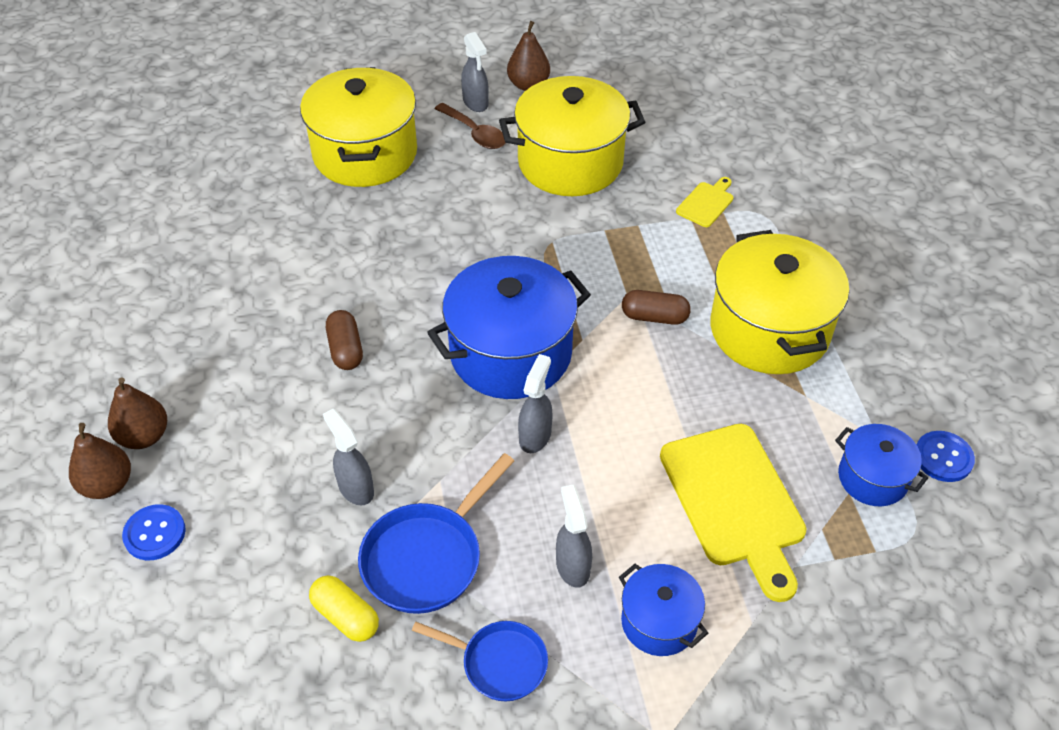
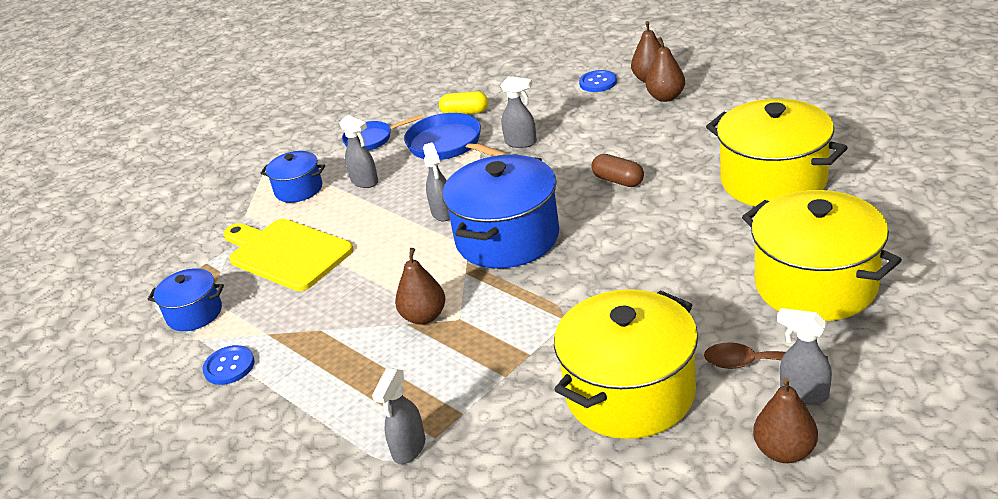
camera: 150 degrees right, 15 degrees down
(427, 557) = (448, 145): blue pan -> blue pan turned 45 degrees counterclockwise
(654, 317) = (424, 317): brown capsule -> brown pear
(706, 203) = (458, 436): yellow cutting board -> none
(746, 215) = (409, 449): none -> grey spray bottle
(769, 330) = (322, 361): yellow pot -> yellow pot (773, 181)
(943, 457) = (143, 353): blue button -> blue button (229, 366)

